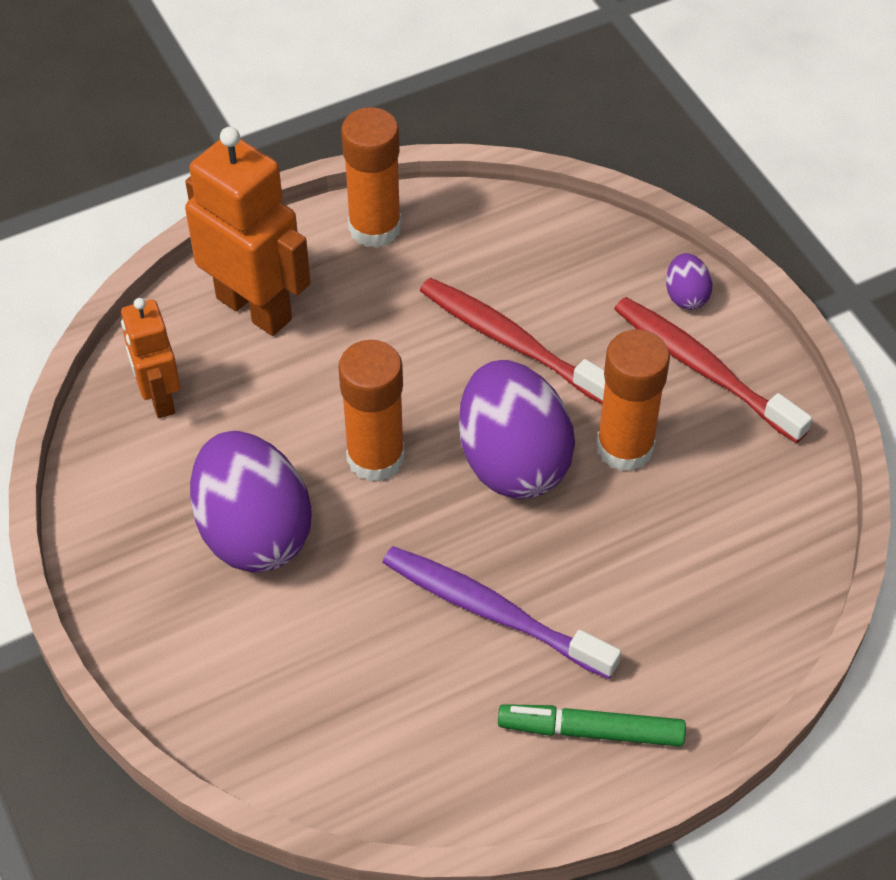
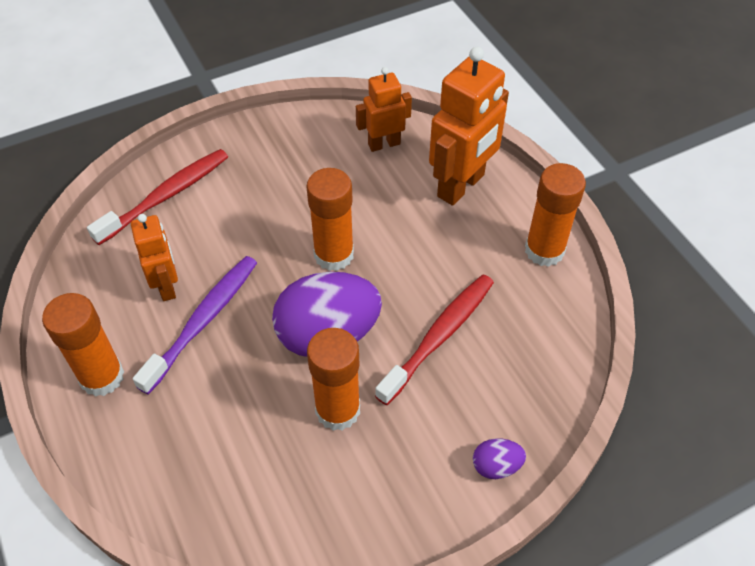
camera: 90 degrees right, 0 degrees up
(254, 532) = (279, 194): purple egg -> none
(429, 667) = (167, 286): none -> orange robot
(591, 731) = (102, 377): green marker -> orange glue stick
(703, 369) = (417, 474): red toothbrush -> red toothbrush (166, 196)

